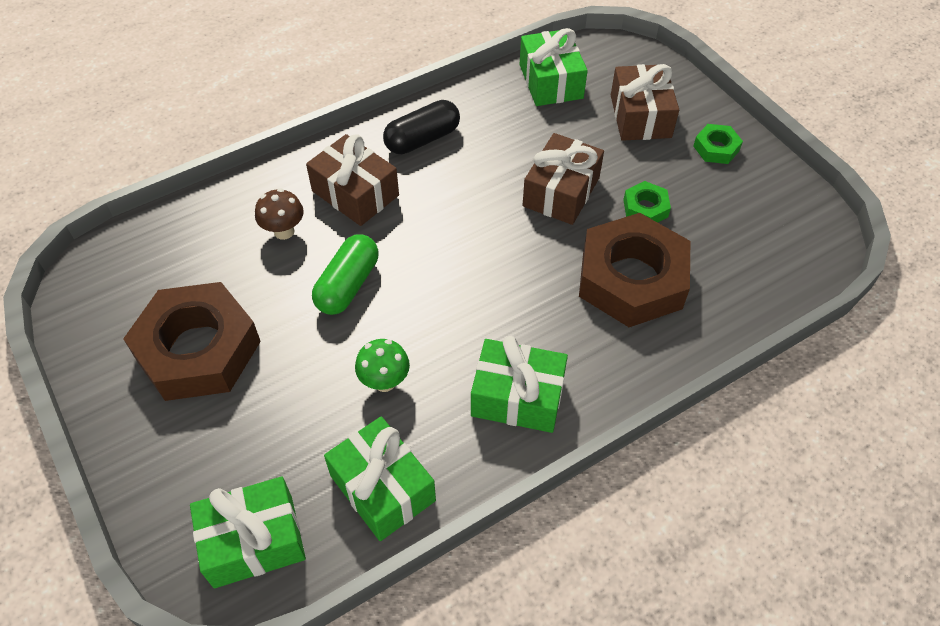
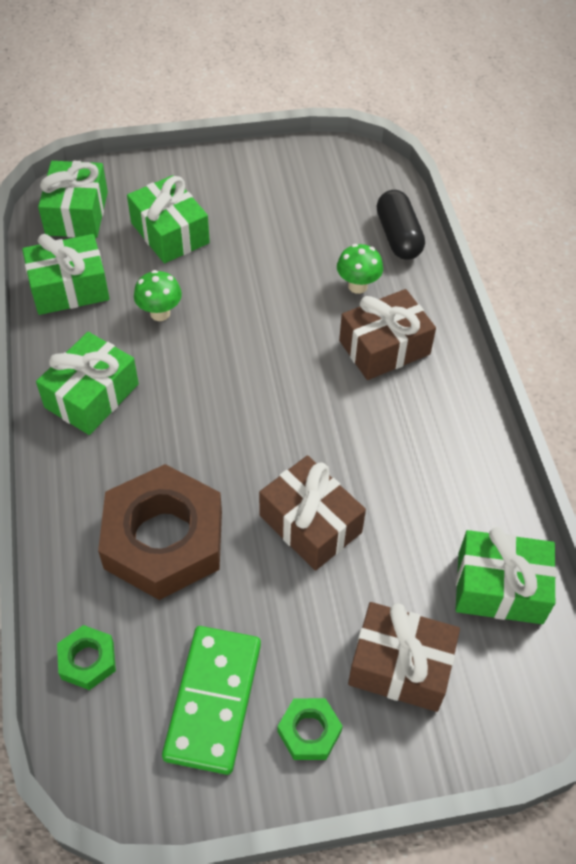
camera: 110 degrees right, 0 degrees up
(198, 349) = (255, 212): brown nut -> none
(258, 421) = (170, 233): none -> green gift
(284, 231) = (357, 286): brown mushroom -> green mushroom
(348, 285) = (273, 315): green capsule -> none
(422, 139) = (441, 423): black capsule -> black capsule (398, 236)
(645, 208) = (250, 598): green nut -> green nut (87, 660)
(733, 203) = (213, 700): none -> green domino

